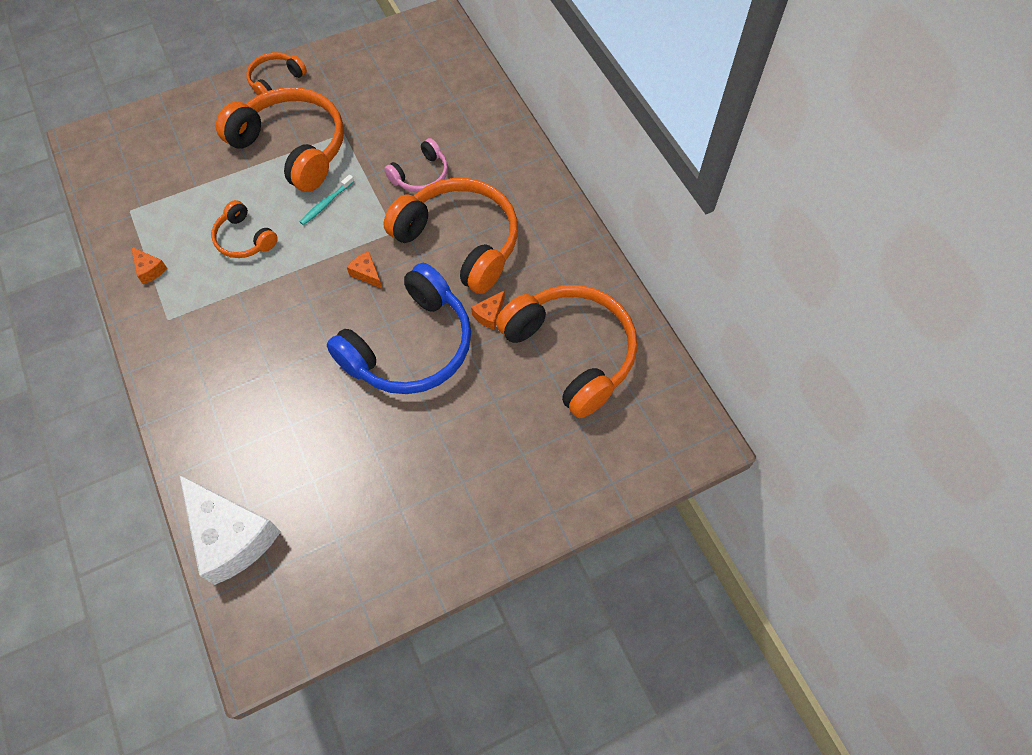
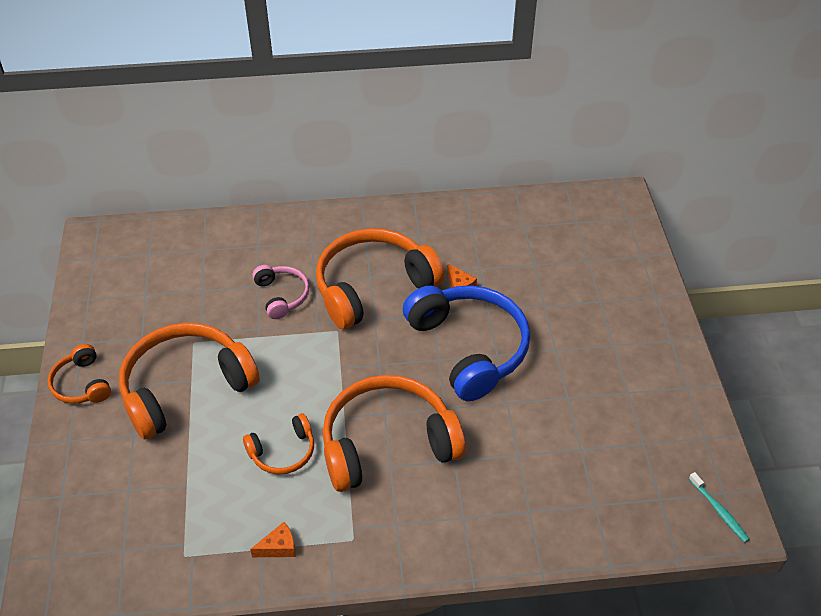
camera: 70 degrees left, 15 degrees down
(231, 536) = (619, 524): white cheese -> none
(326, 203) = (275, 375): turquoise toothbrush -> turquoise toothbrush (719, 511)
(366, 273) = (375, 361): orange cheese -> none
(571, 352) = (518, 246): orange headphones -> orange headphones (387, 443)

